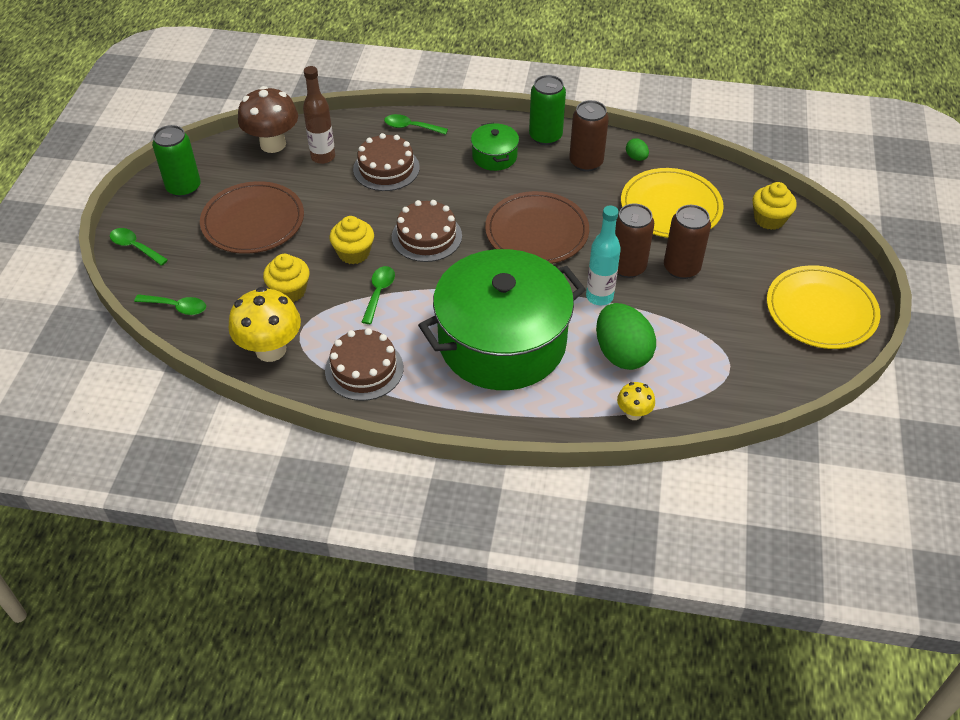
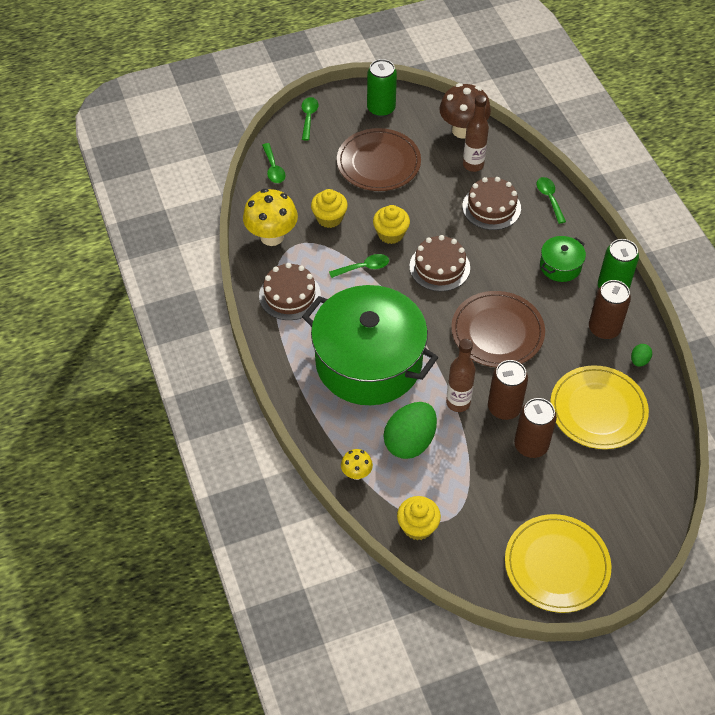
camera: 60 degrees right, 5 degrees up
(599, 297) = (458, 403): turquoise bottle -> brown bottle
(769, 219) = (640, 487): yellow cupcake -> yellow cupcake (417, 526)

